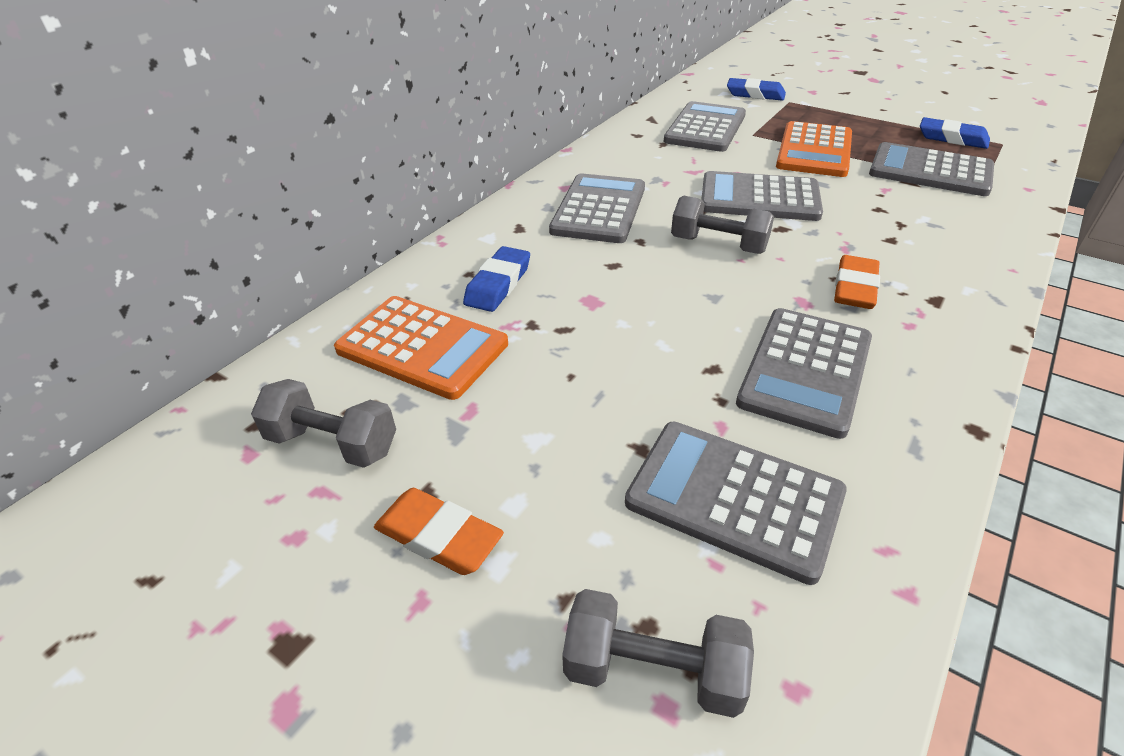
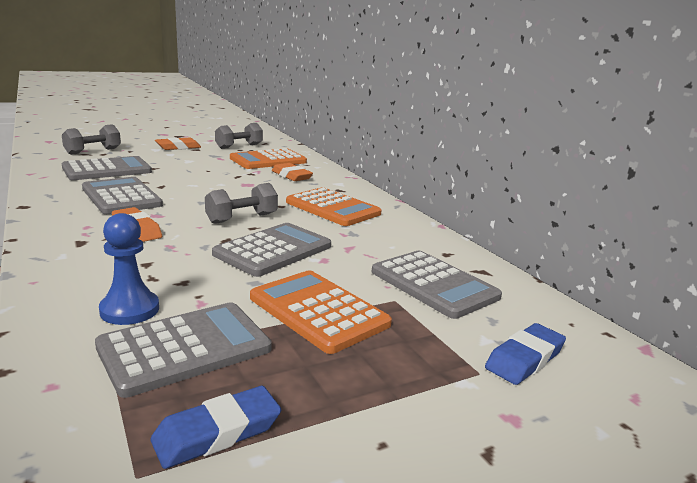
camera: 115 degrees right, 20 degrees down
(498, 284) = (291, 176): blue eraser -> orange eraser
(599, 209) = (333, 208): grey calculator -> orange calculator
(945, 207) = (129, 310): none -> blue pawn

